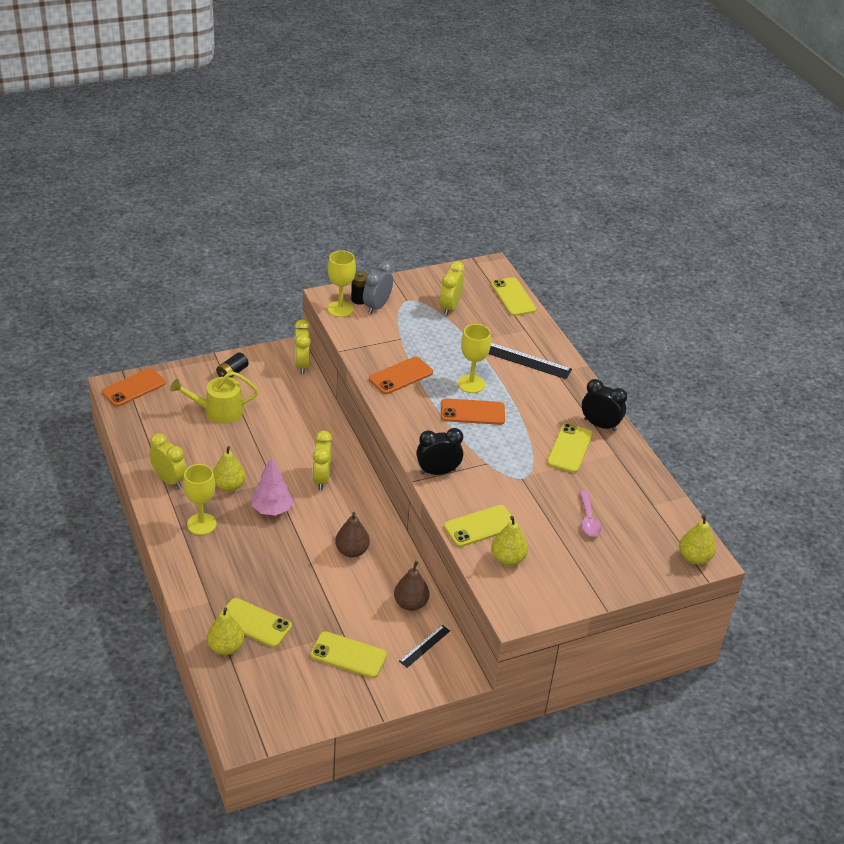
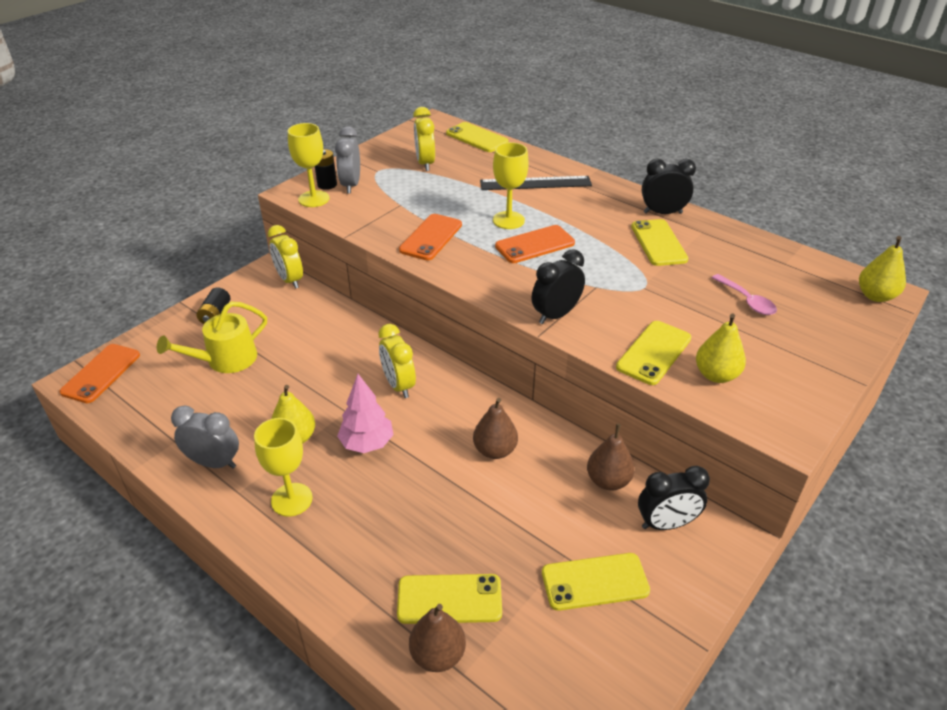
camera: 25 degrees left, 0 degrees up
(169, 480) = (214, 463): yellow clock -> grey clock
(226, 647) = (438, 655): yellow pear -> brown pear
(424, 646) = (666, 524): black ruler -> black clock

